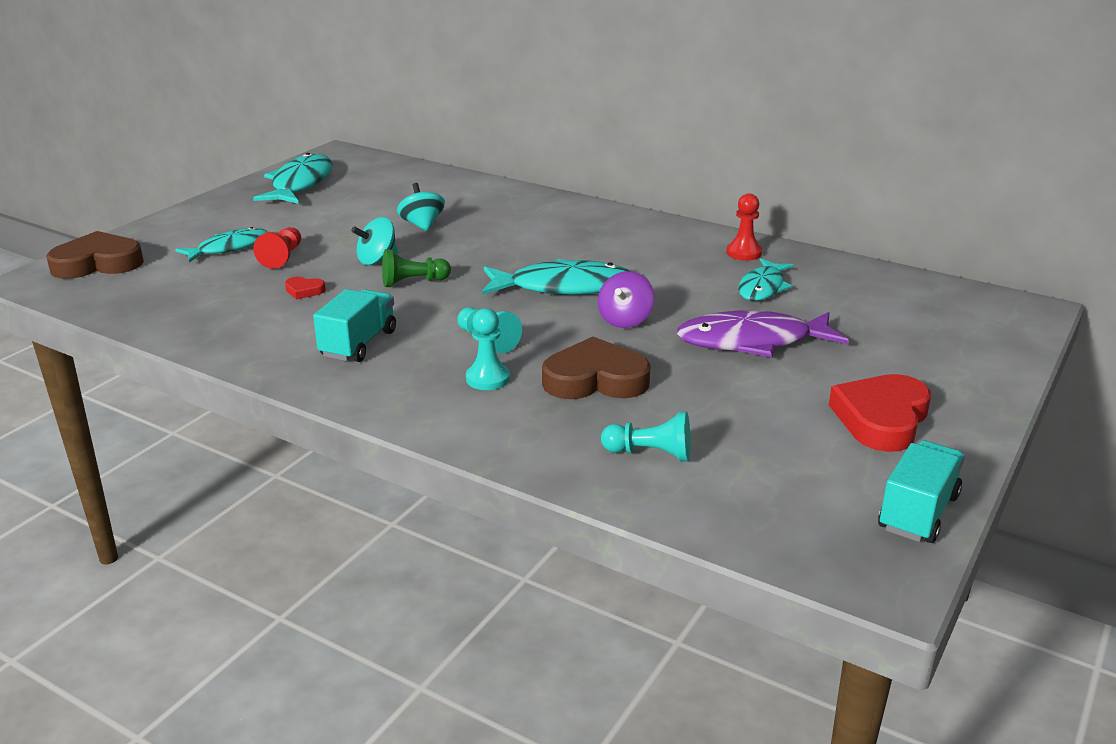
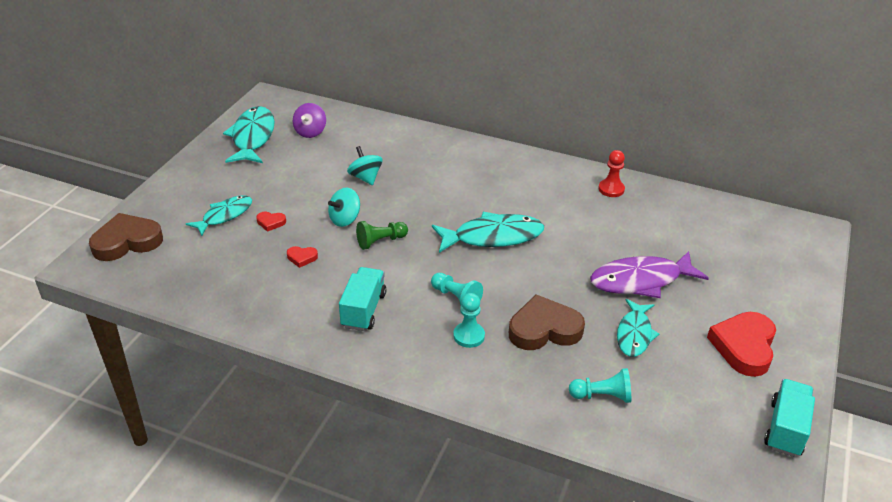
camera: 10 degrees left, 10 degrees up
(282, 257) = (271, 222): red pawn -> red heart
(625, 320) = (547, 267): purple spinning top -> purple spinning top (310, 132)
(762, 287) = (634, 225): turquoise fish -> turquoise fish (634, 334)

